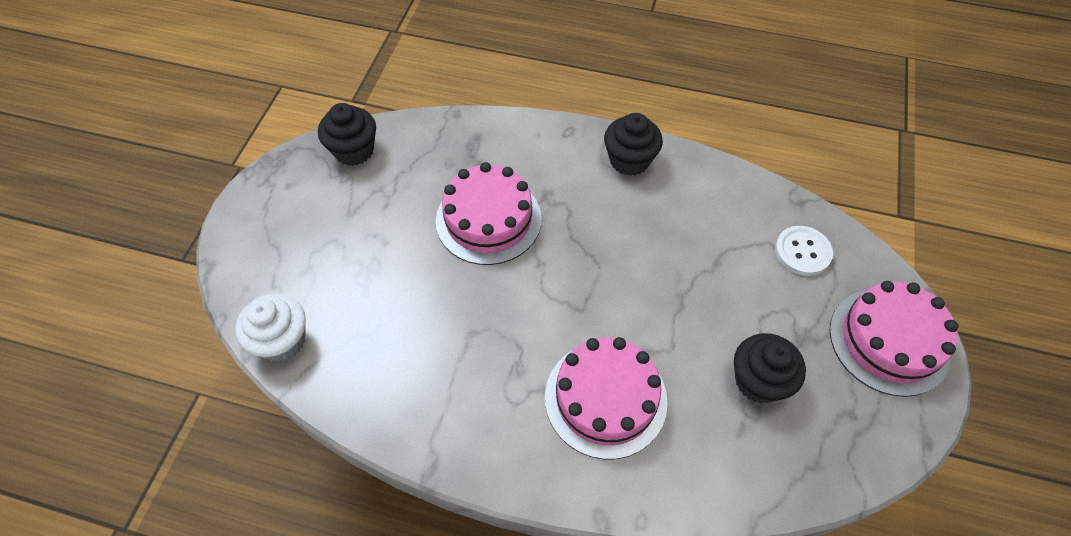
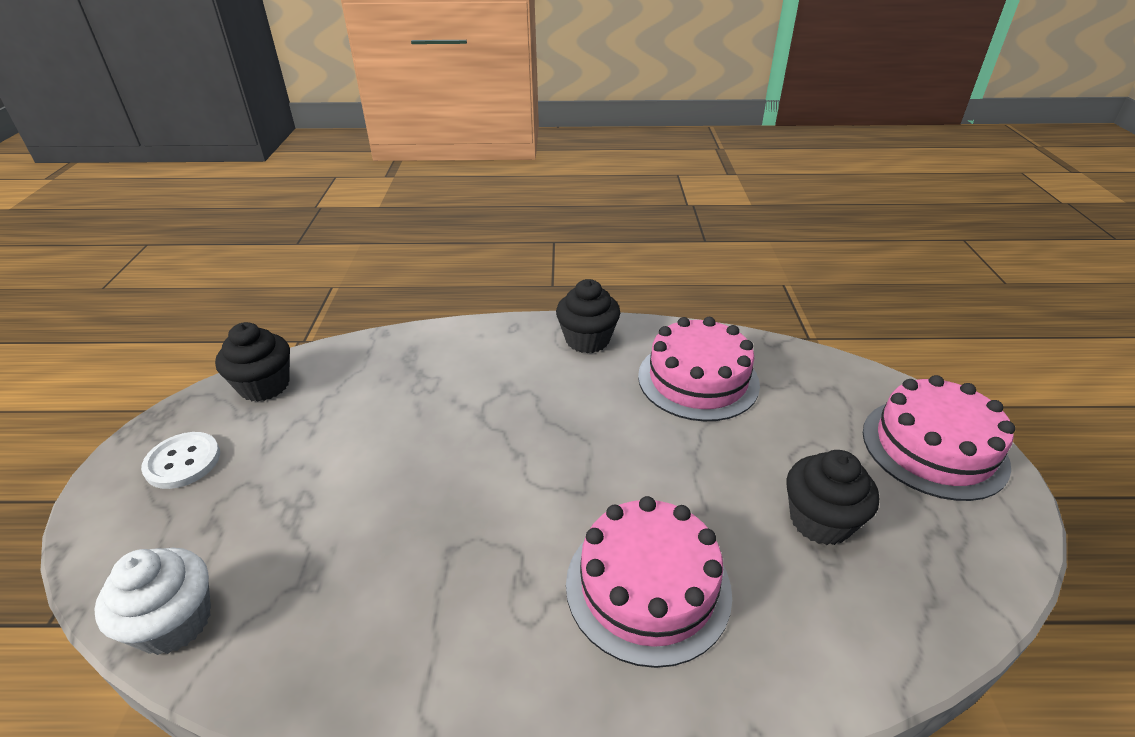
camera: 15 degrees left, 20 degrees down
(488, 219) = (444, 422): pink cake -> pink cake (698, 379)
(802, 252) = (801, 385): white button -> white button (183, 462)

